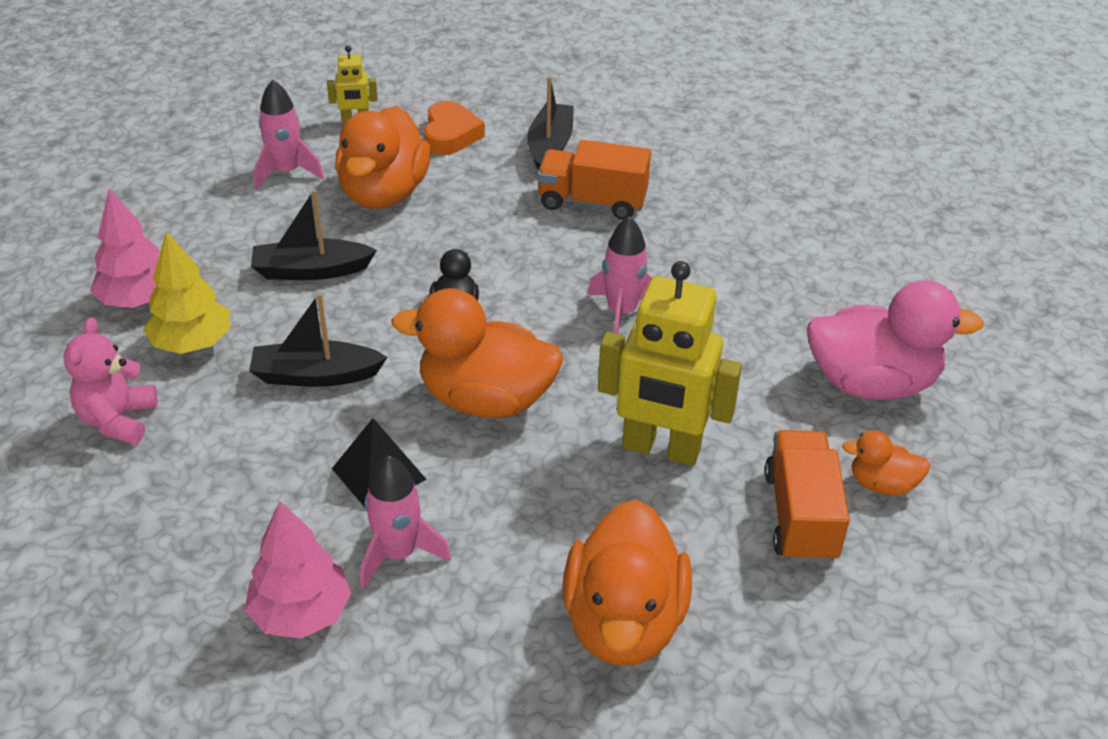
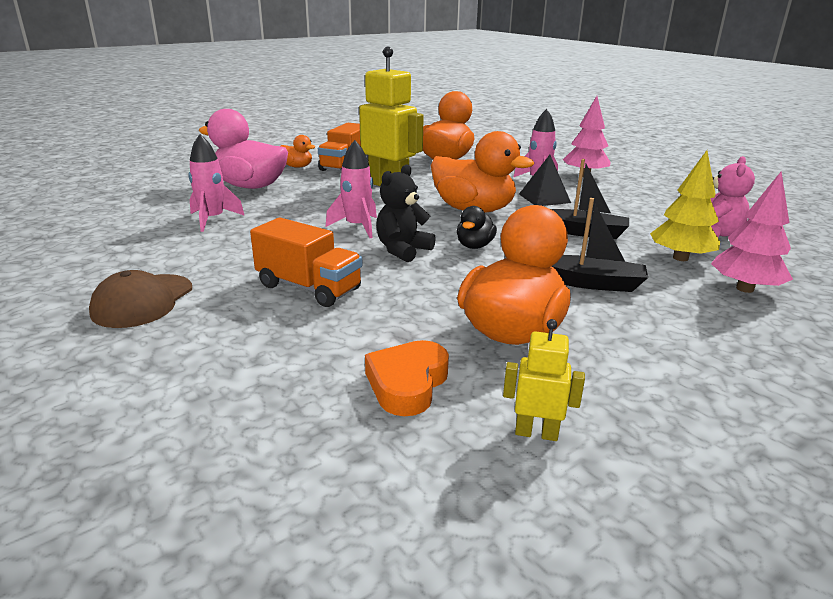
camera: 160 degrees left, 15 degrees down
(286, 172) = (631, 376): pink rocket -> pink rocket (212, 219)
(536, 279) = (402, 250): none -> black teddy bear
(550, 146) = (298, 345): black boat -> none
(718, 157) = (143, 301): none -> brown cap

